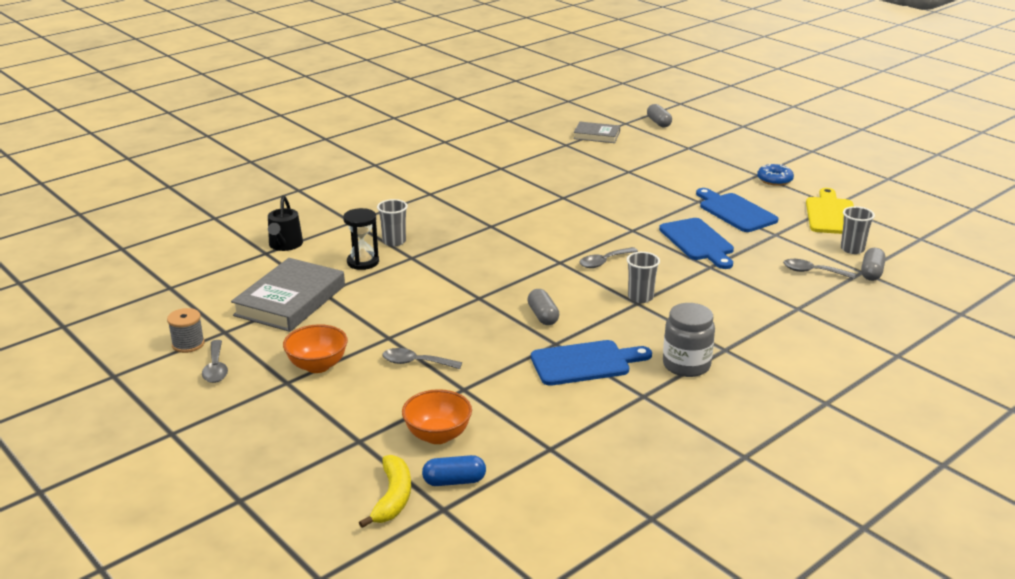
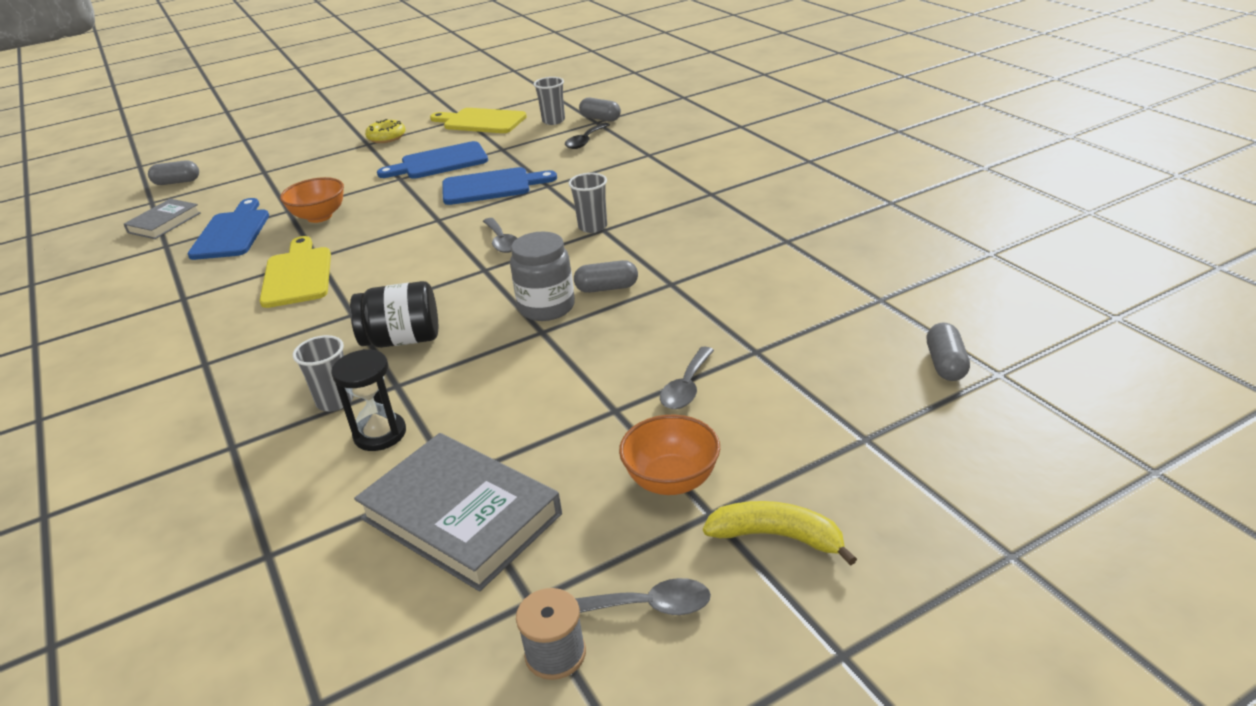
camera: 75 degrees left, 5 degrees up
(285, 245) = (256, 529): black watering can -> none
(393, 498) = (984, 411): yellow banana -> yellow banana (777, 536)
(438, 435) = (854, 373): orange bowl -> orange bowl (319, 217)
(454, 481) = (945, 364): blue capsule -> grey capsule
(462, 249) = (402, 340): none -> black jar
(537, 196) = (297, 275): none -> yellow cutting board
(585, 363) = (717, 268): blue cutting board -> blue cutting board (232, 232)
(686, 365) = (734, 214): grey jar -> grey jar (546, 307)
(774, 180) = (386, 137): blue donut -> yellow donut
(812, 272) = (585, 141): grey spoon -> black spoon

